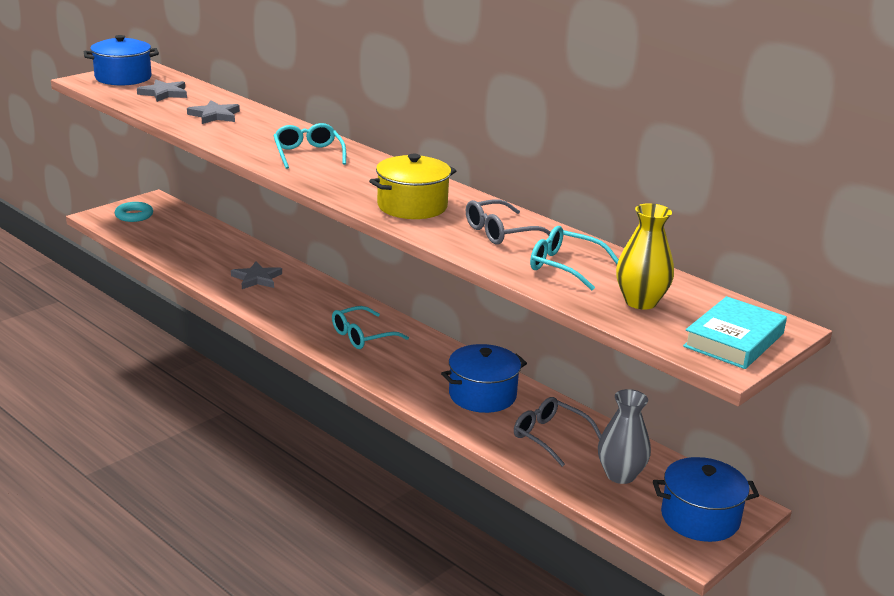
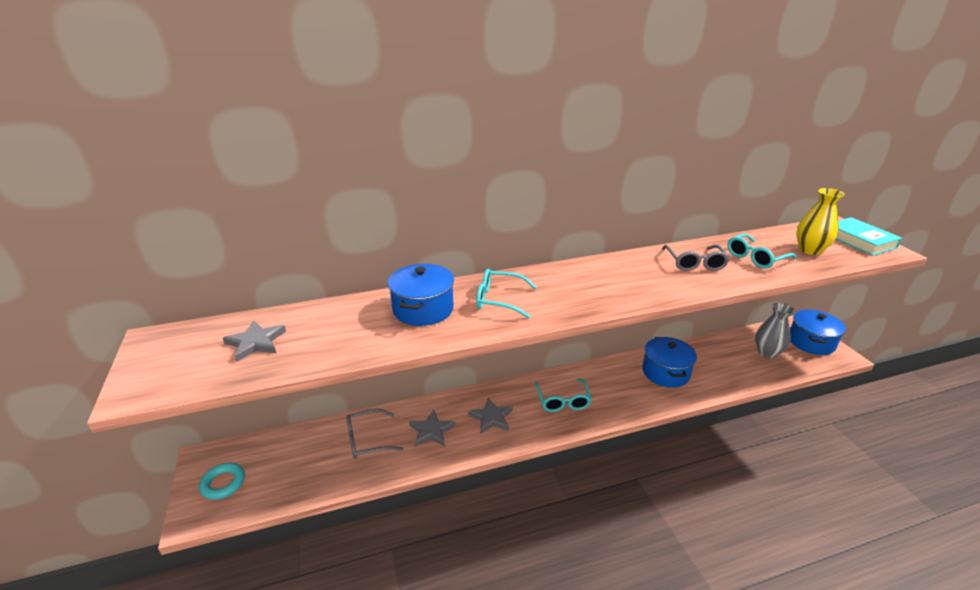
camera: 60 degrees left, 5 degrees up
(123, 78) = (166, 360): blue pot -> blue pot (423, 309)
(214, 115) = (357, 326): grey star -> grey star (491, 418)
(412, 206) = (636, 282): yellow pot -> none
(550, 436) = (722, 363): grey glasses -> grey glasses (367, 440)

